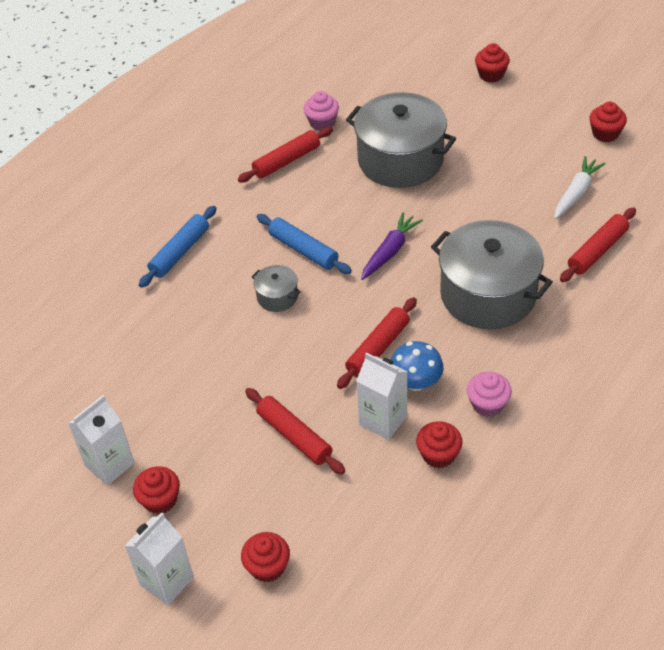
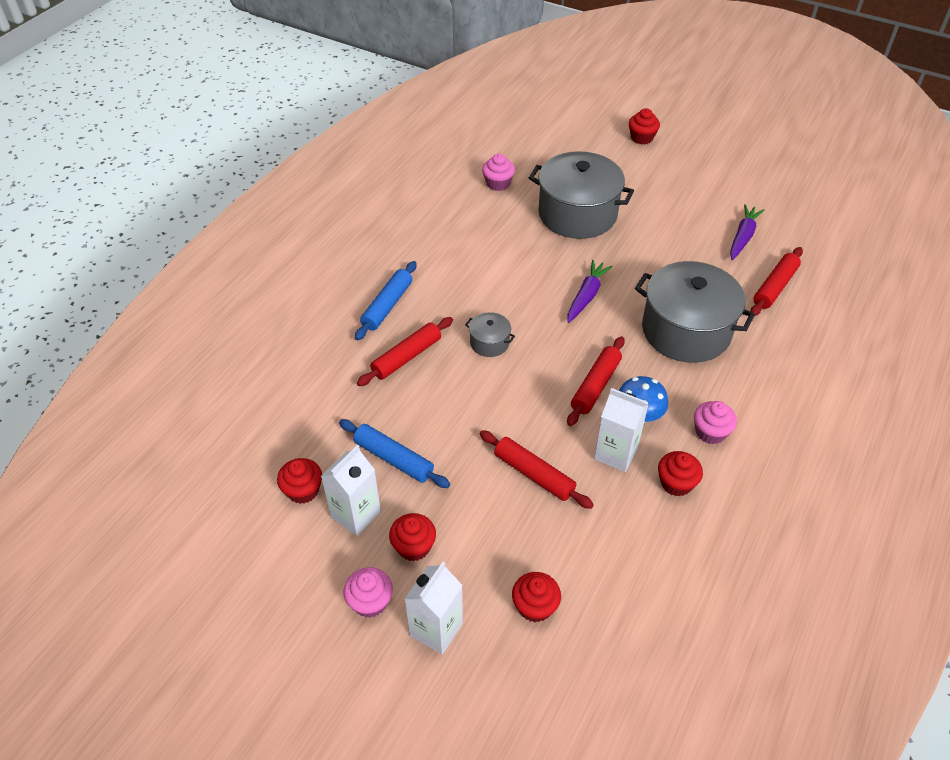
camera: 10 degrees left, 0 degrees up
(108, 550) = (370, 602): none -> pink cupcake
(286, 161) = (472, 219): red rolling pin -> red rolling pin (406, 357)
(303, 250) = (505, 298): blue rolling pin -> blue rolling pin (393, 459)
(576, 193) = (743, 237): white carrot -> purple carrot
(605, 133) = (755, 185): red cupcake -> red cupcake (303, 490)

